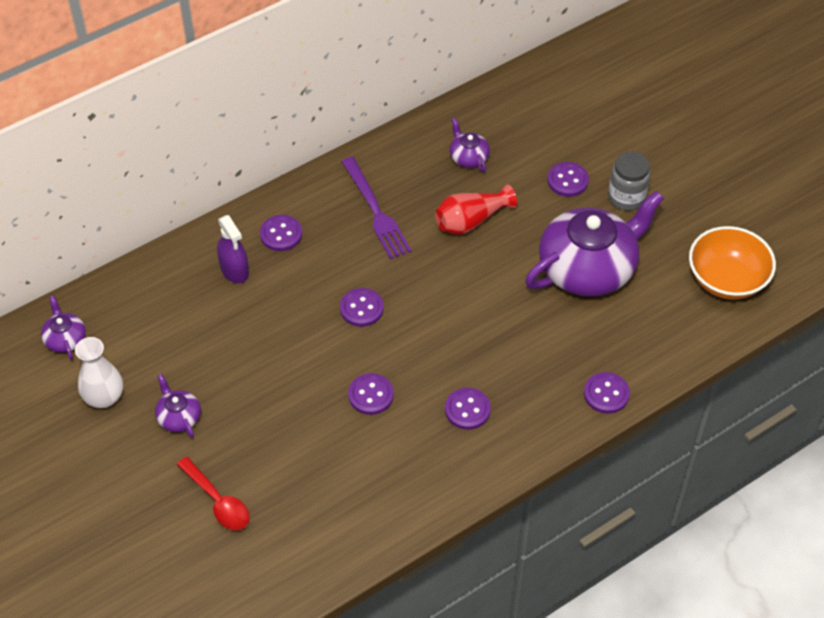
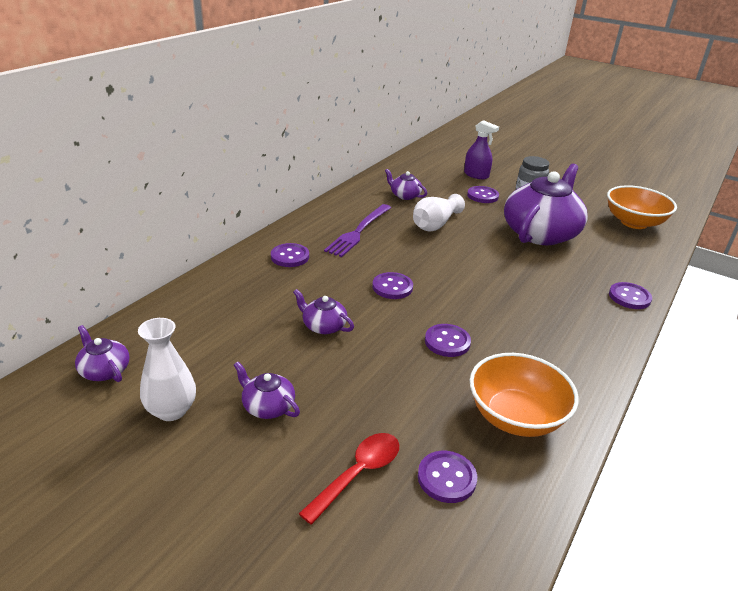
camera: 25 degrees left, 20 degrees down
(218, 501) = (358, 474): red spoon -> red spoon turned 75 degrees counterclockwise
(234, 270) = (262, 285): purple spray bottle -> purple spray bottle (476, 175)
(267, 341) = (323, 326): none -> purple teapot
(375, 211) = (359, 231): purple fork -> purple fork turned 75 degrees clockwise
(375, 493) = (515, 417): none -> orange bowl
(467, 410) = (537, 332): purple button -> purple button (446, 478)
(471, 221) = (435, 224): red vase -> white vase

